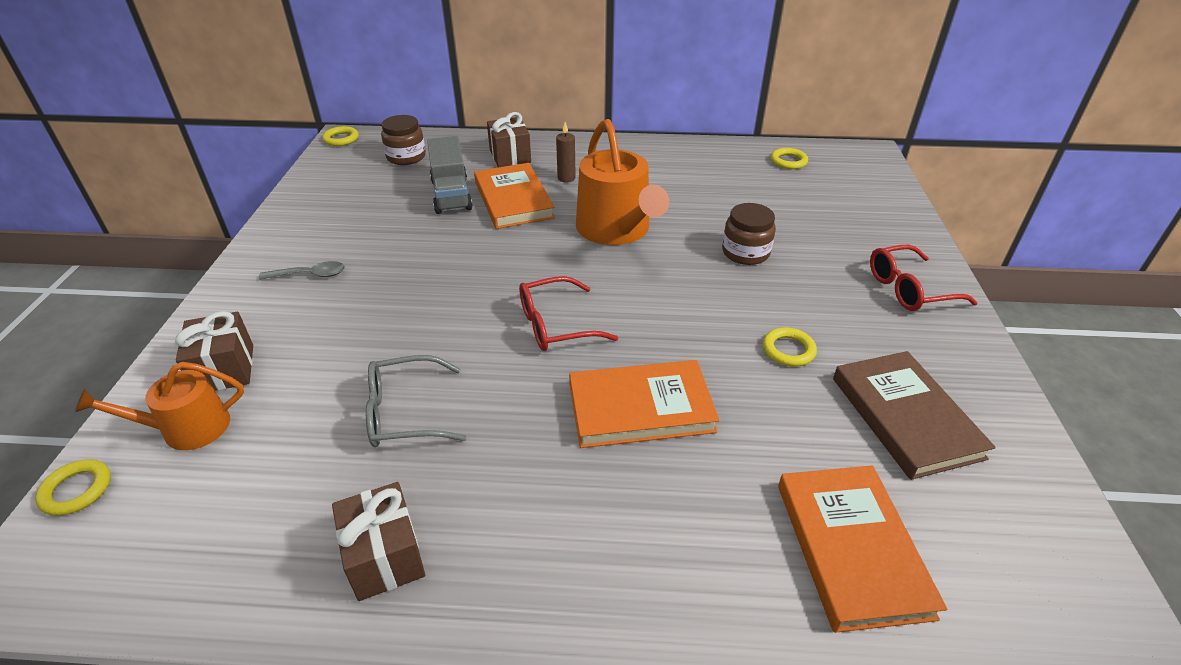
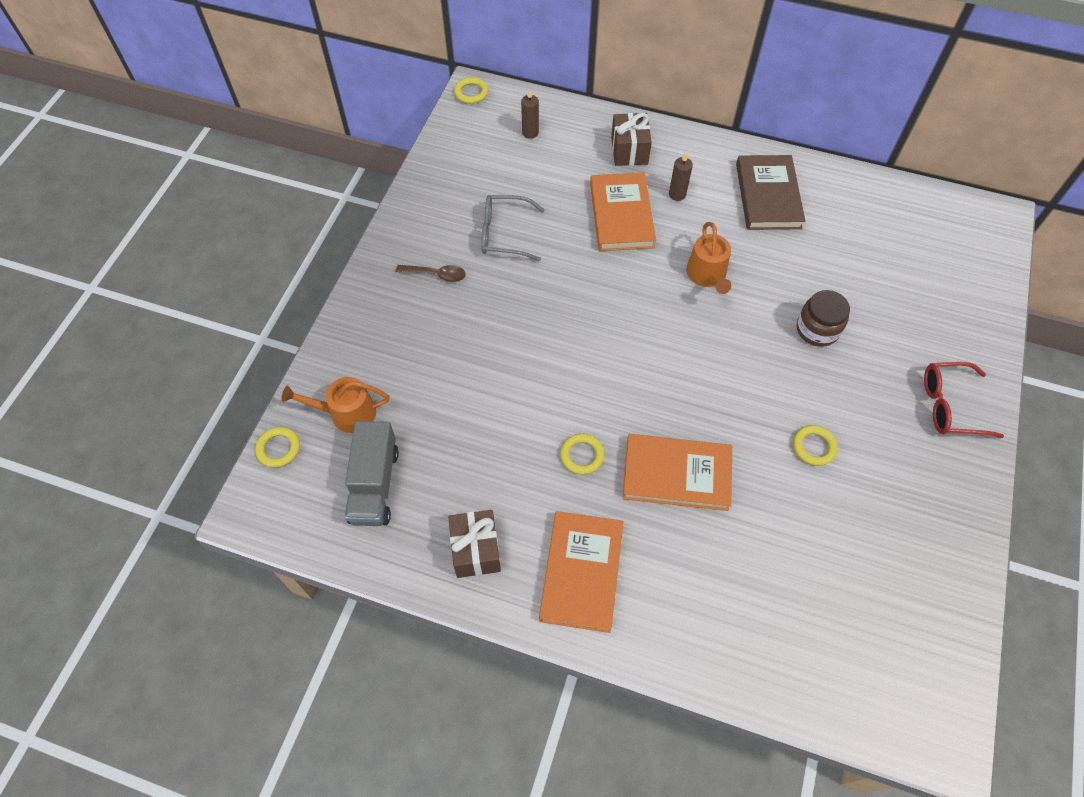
camera: 15 degrees right, 20 degrees up
(225, 369) = (371, 363): brown gift -> none
(310, 275) = (436, 274): grey spoon -> brown spoon
(404, 413) = (500, 436): grey glasses -> grey glasses (504, 234)
(406, 157) = (530, 133): brown jar -> brown candle
(451, 194) = (565, 196): grey truck -> grey truck (374, 485)
(555, 325) = (628, 376): red glasses -> none
(616, 230) = (707, 275): orange watering can -> orange watering can, size x0.59
(788, 161) = (906, 213): yellow ring -> yellow ring (582, 455)
(851, 548) = (791, 626): orange book -> orange book (581, 572)
(905, 417) = (882, 533): brown book -> brown book (768, 196)

